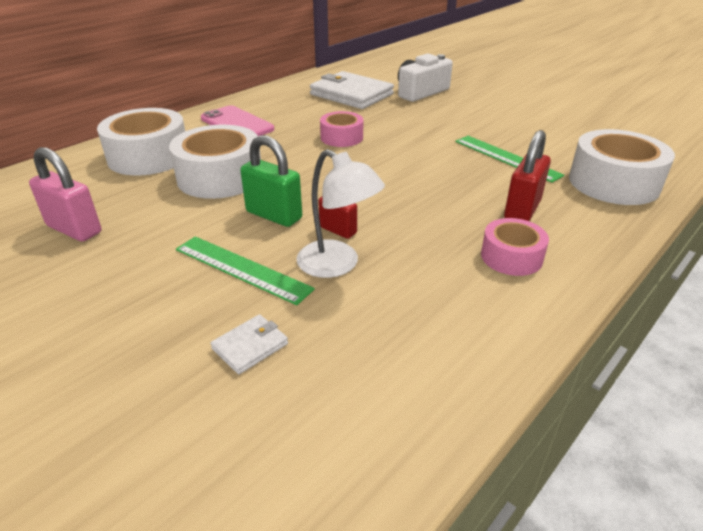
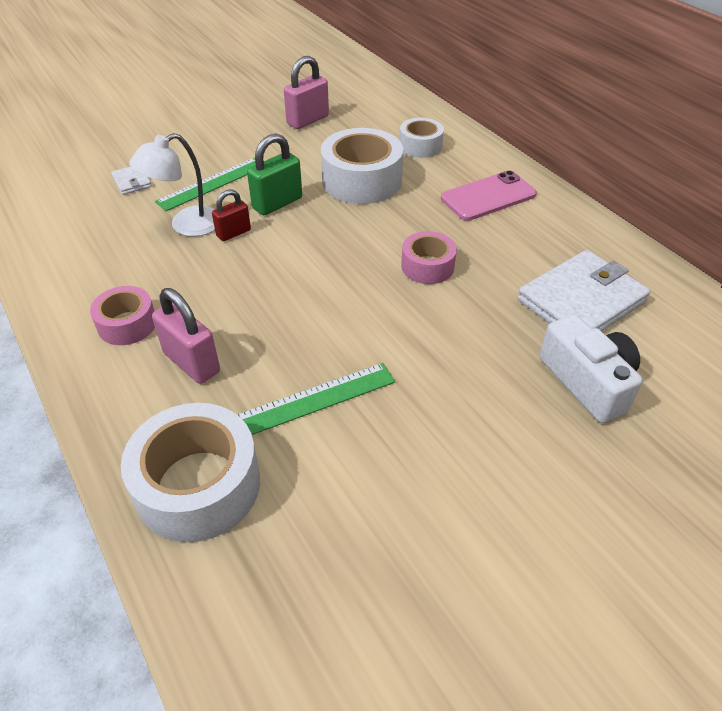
camera: 105 degrees right, 10 degrees up
(148, 156) = (420, 146): white tape -> white tape, size x0.58
(522, 210) = (192, 363): red padlock -> pink padlock

